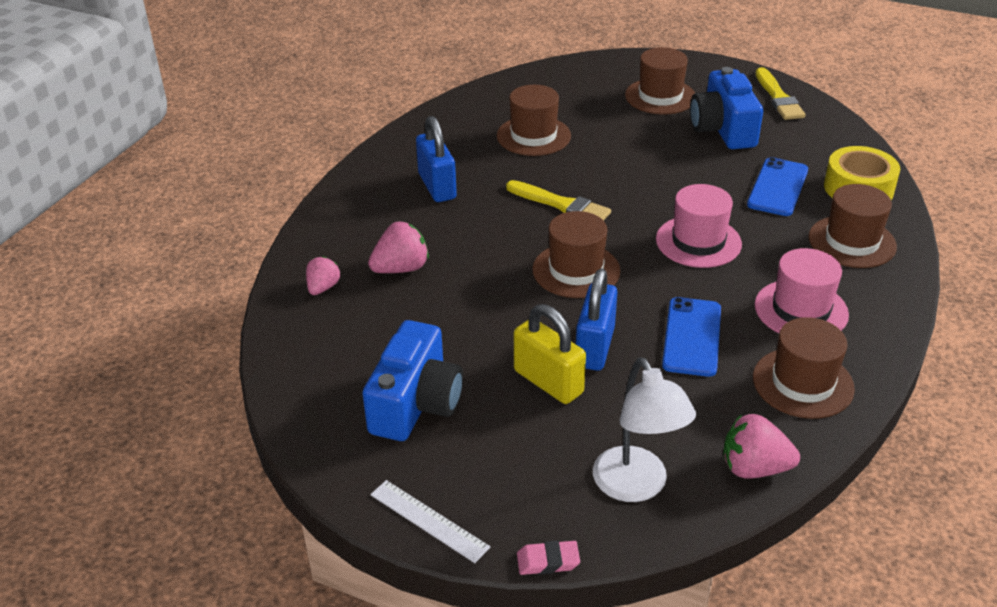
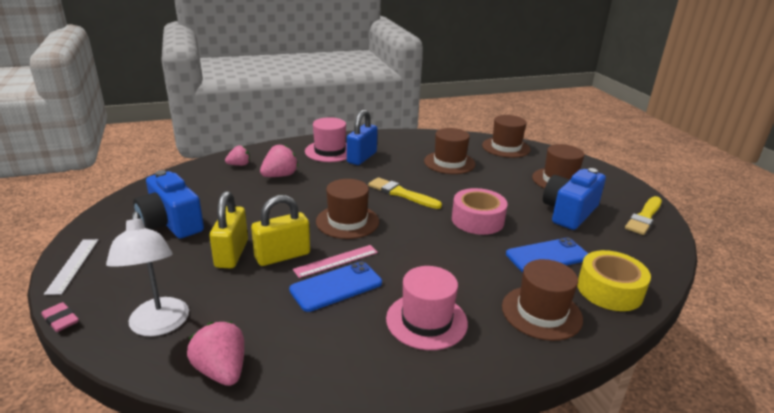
camera: 45 degrees right, 10 degrees down
(401, 268) = (280, 176): pink strawberry -> pink strawberry turned 60 degrees counterclockwise
(416, 404) = (171, 223): blue camera -> blue camera turned 75 degrees clockwise
(561, 204) = (401, 193): yellow brush -> yellow brush turned 135 degrees clockwise
(595, 347) = (282, 256): blue padlock -> yellow padlock
(636, 486) = (159, 325): white lamp -> white lamp turned 45 degrees counterclockwise
(646, 315) = (336, 261): none -> pink ruler
(673, 188) = (477, 220): none -> pink tape
(698, 242) = (438, 250): pink hat -> pink hat (330, 151)
(803, 383) = (343, 356): brown hat -> brown hat (506, 147)

